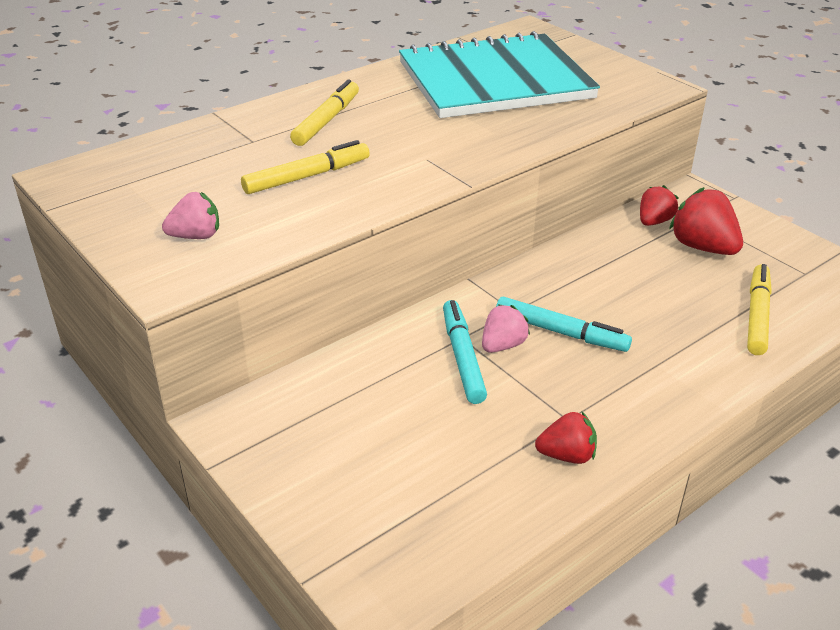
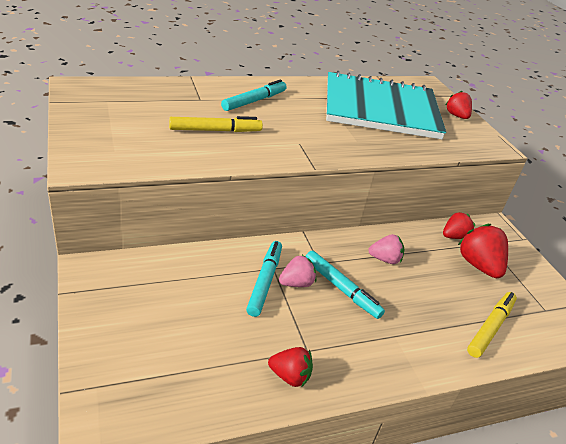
camera: 15 degrees right, 0 degrees up
(196, 236) = (120, 144): pink strawberry -> pink strawberry (385, 259)
(326, 121) = (254, 101): yellow marker -> turquoise marker
(593, 61) = (456, 116): none -> red strawberry

